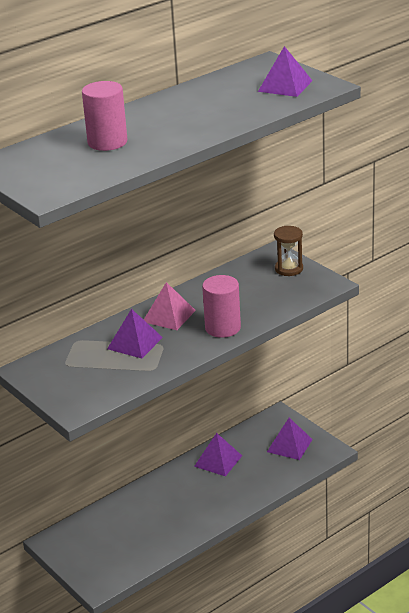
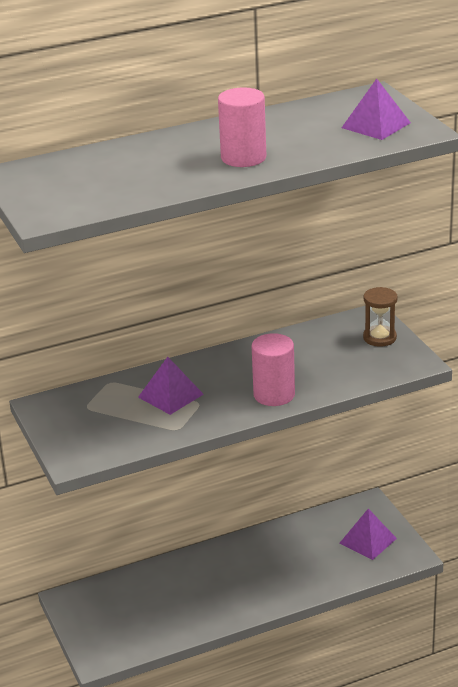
camera: 15 degrees right, 0 degrees up
(107, 142) = (143, 165): pink cylinder -> pink cylinder (243, 158)
(169, 316) = (221, 370): pink pyramid -> none
(218, 461) = (281, 543): purple pyramid -> none

